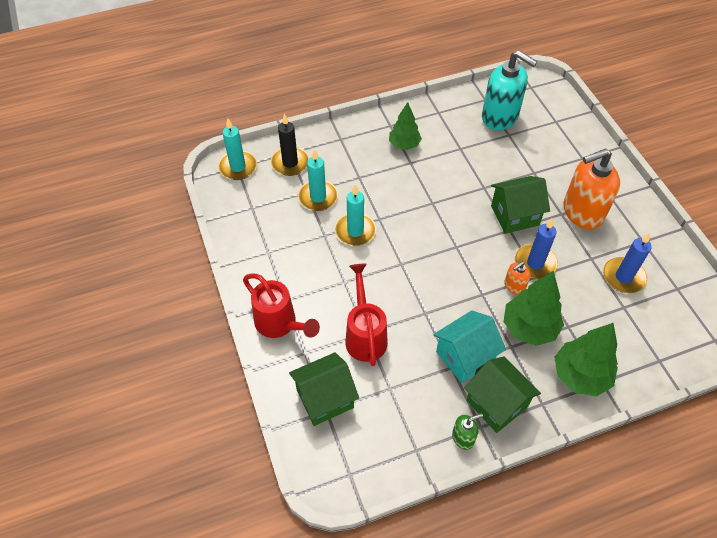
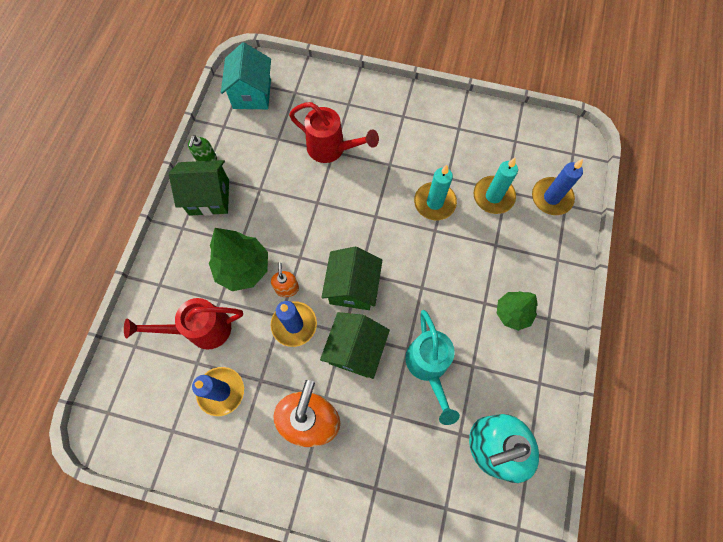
camera: 125 degrees right, 15 degrees up
(238, 167) = (572, 154): turquoise candle -> none
(280, 324) = (384, 101): red watering can -> red watering can (201, 329)
(290, 163) = (551, 198): black candle -> blue candle
(325, 398) = (304, 96): green house -> green house (352, 287)
(465, 356) = (260, 203): turquoise house -> turquoise house (252, 94)
(484, 170) = (428, 367): none -> turquoise watering can
(580, 375) = (177, 273): green tree -> none

